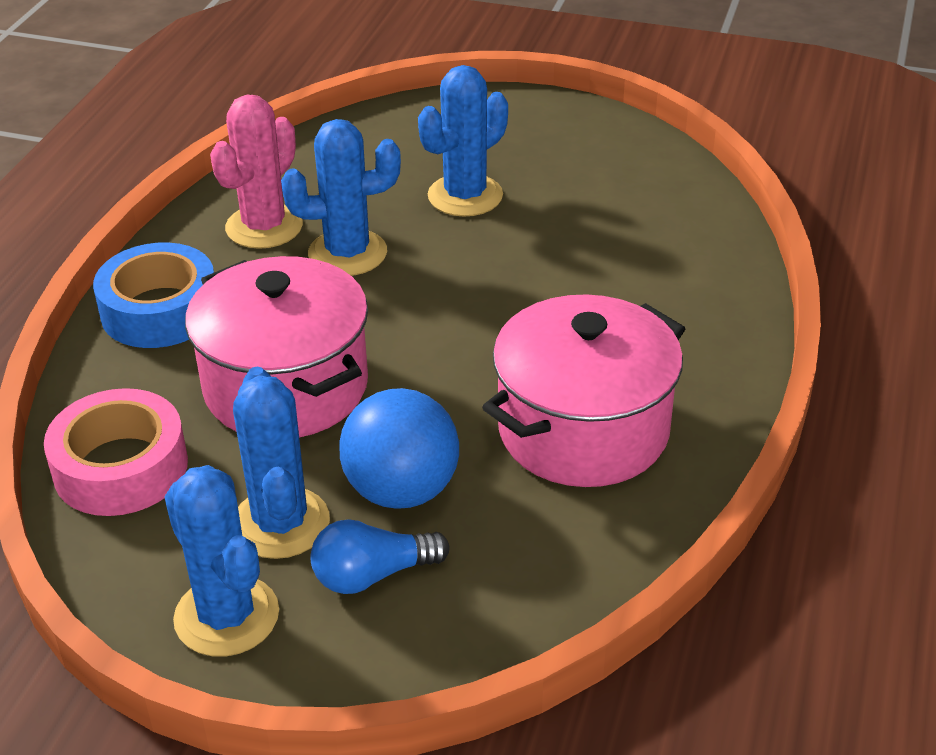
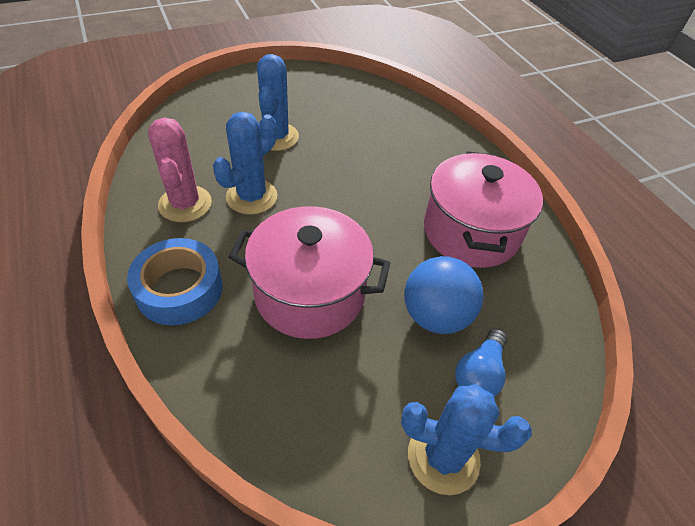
camera: 45 degrees left, 10 degrees up
(121, 467) = (274, 408): pink tape -> none
(280, 523) = (402, 377): blue cactus -> none

